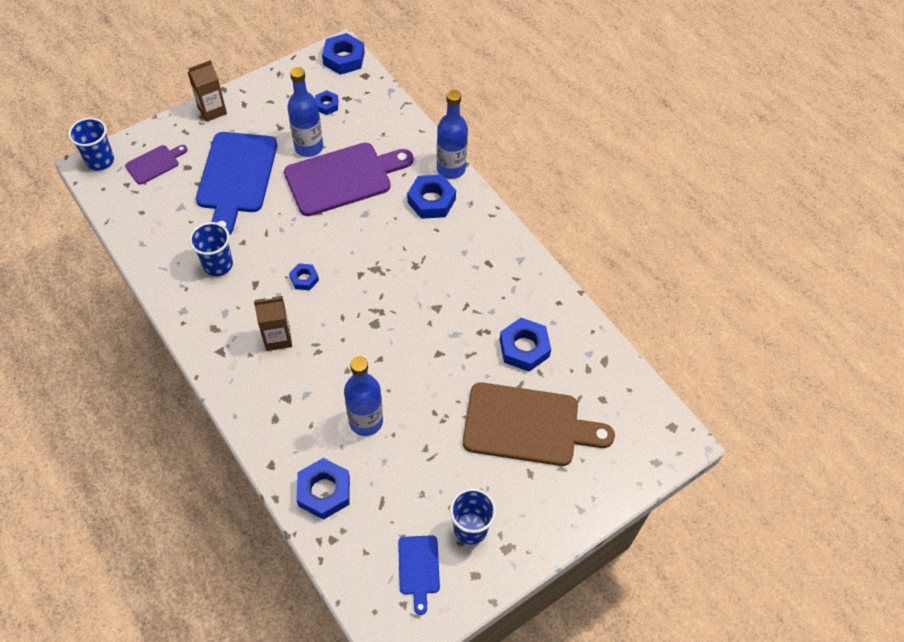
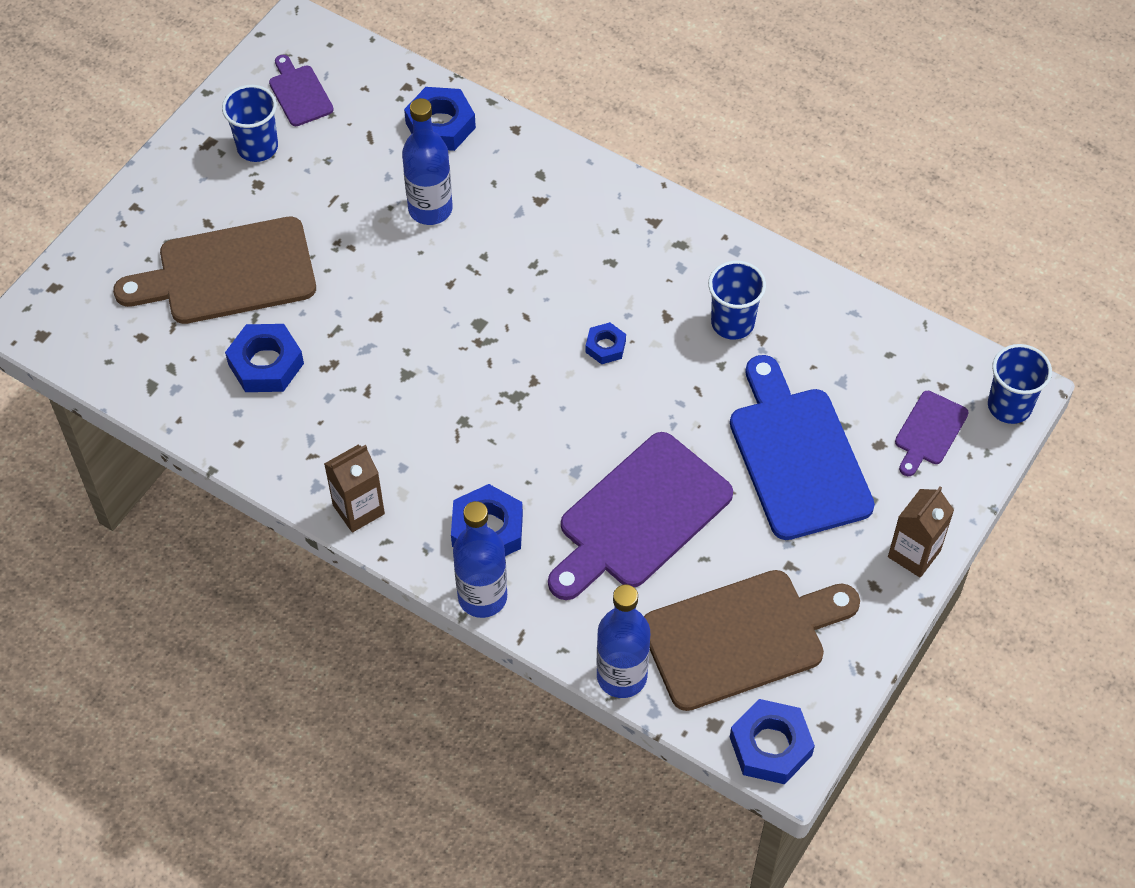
camera: 160 degrees right, 0 degrees up
(277, 338) = (593, 262): brown carton -> brown carton (358, 509)
(309, 147) = (722, 548): blue bottle -> blue bottle (621, 676)
(327, 105) = (742, 637): blue nut -> brown cutting board
(418, 568) = (299, 93): blue cutting board -> purple cutting board

